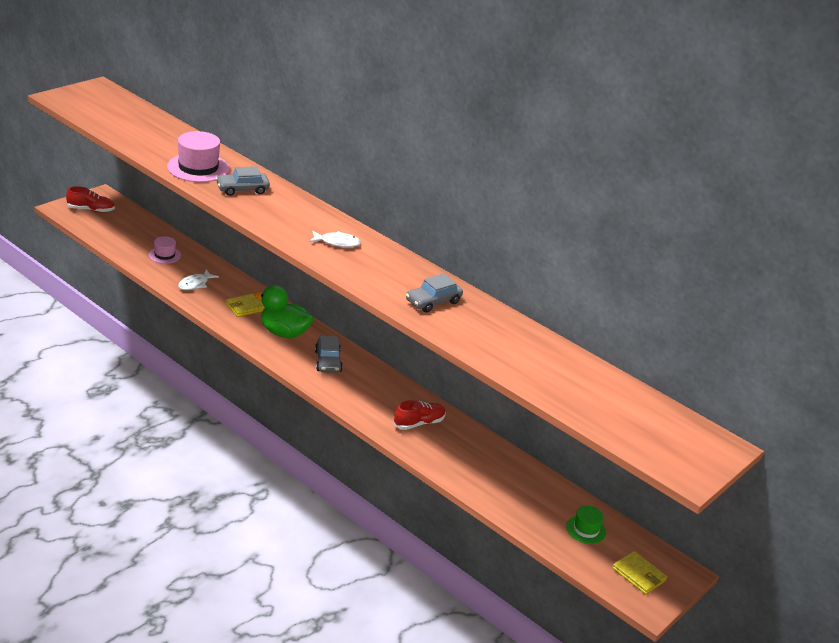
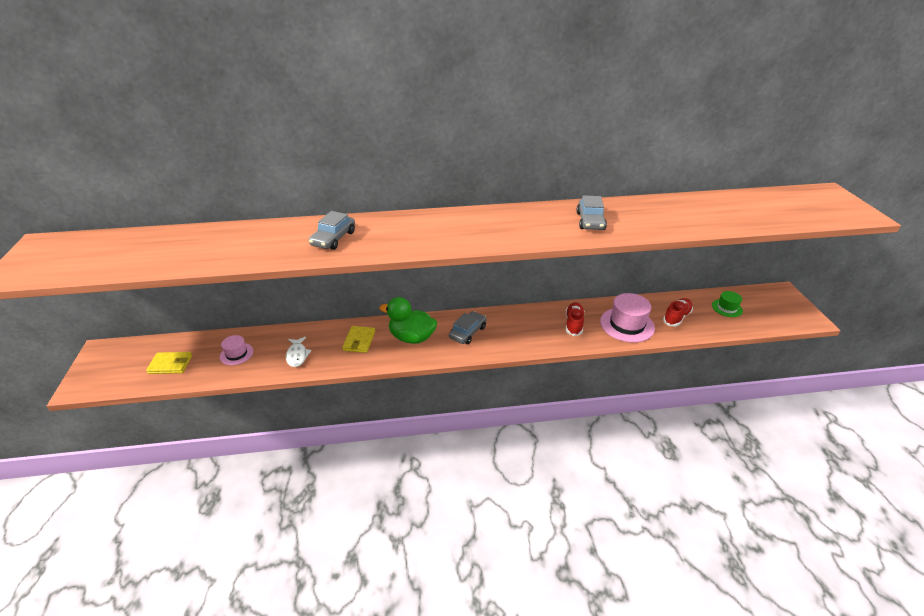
camera: 45 degrees left, 5 degrees up
(91, 210) = (110, 368): red shoe -> red shoe (676, 317)
(198, 168) = (267, 246): pink hat -> pink hat (627, 325)
(284, 333) = (412, 337): green duck -> green duck turned 45 degrees clockwise
(328, 361) = (467, 332): grey car -> grey car turned 90 degrees counterclockwise
(337, 243) = (468, 228): white fish -> none
(639, 575) = (779, 309): yellow wallet -> yellow wallet (170, 364)

